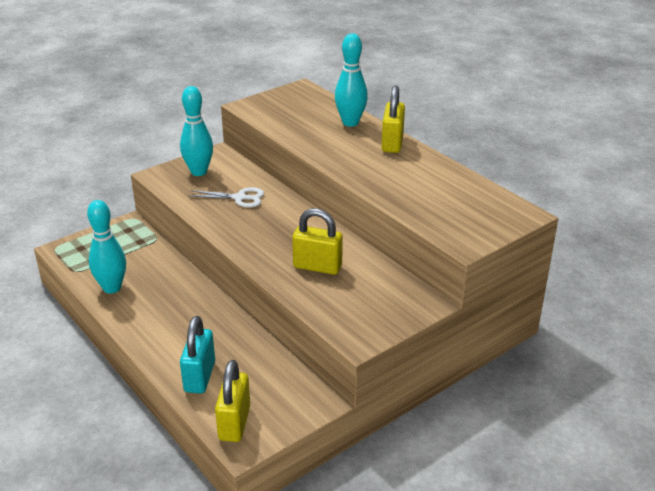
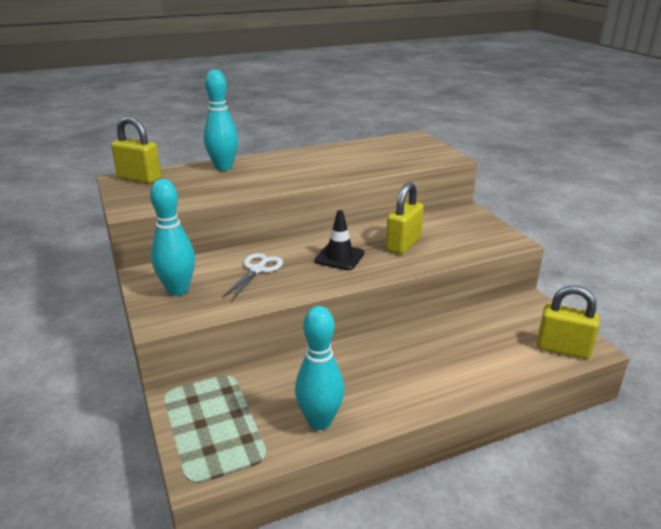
camera: 75 degrees left, 5 degrees down
(199, 377) = (497, 364): turquoise padlock -> none
(276, 234) = (339, 257): none -> black traffic cone
(392, 143) = (279, 158): yellow padlock -> yellow padlock (139, 178)

